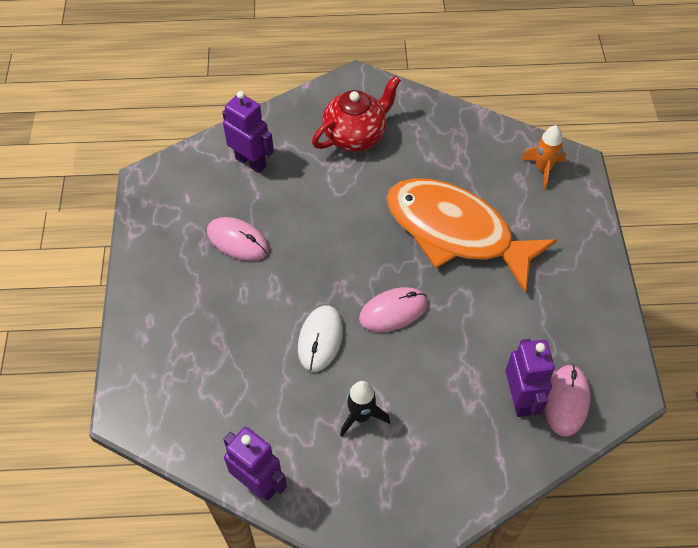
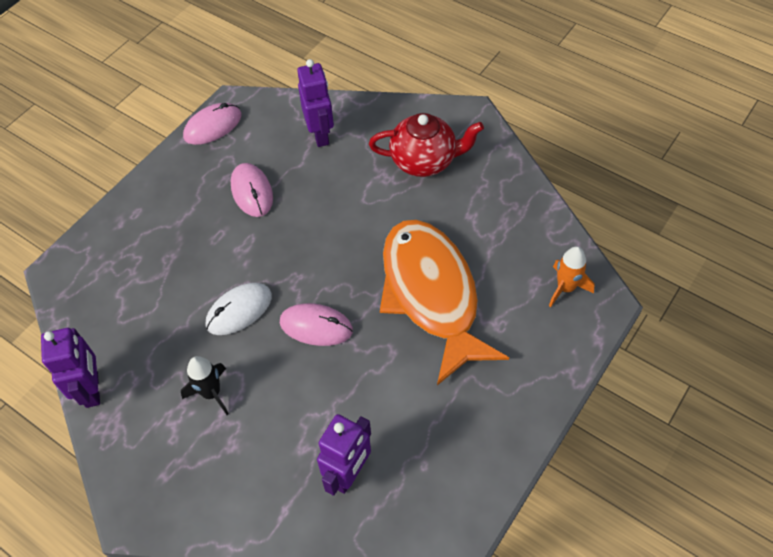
camera: 40 degrees right, 0 degrees up
(566, 401) = (387, 505): pink mouse -> pink mouse (213, 126)

